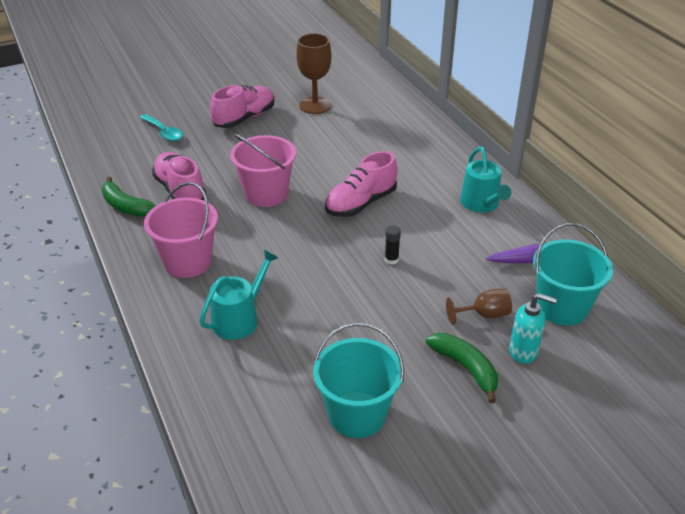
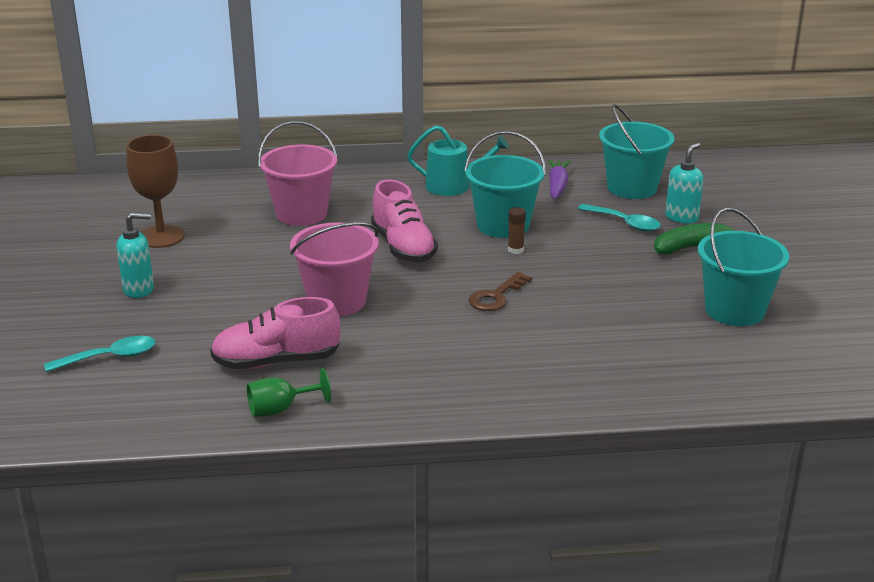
camera: 70 degrees left, 10 degrees down
(126, 206) = (280, 409): green banana -> green goblet
(187, 262) = (440, 374): pink bucket -> pink bucket (301, 214)
(239, 319) = (566, 353): turquoise watering can -> none
(244, 118) = (139, 290): pink shoe -> turquoise soap dispenser
(309, 265) = (496, 296): none -> brown key
(391, 259) = (515, 250): black glue stick -> brown glue stick
(429, 244) = (503, 226): none -> turquoise bucket
(484, 315) = (624, 223): brown goblet -> turquoise spoon

